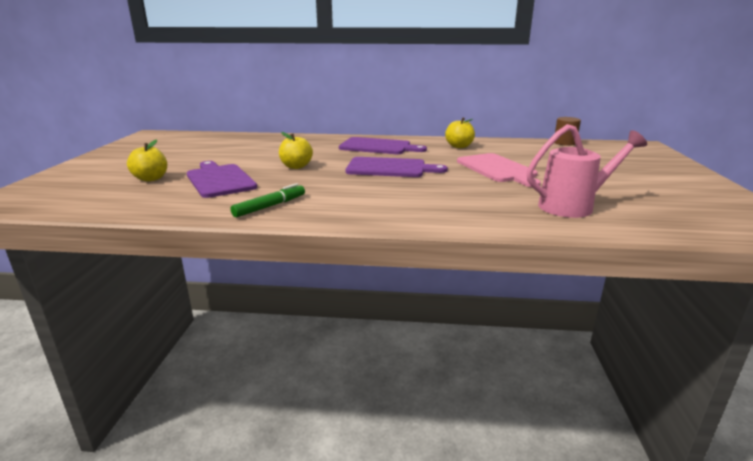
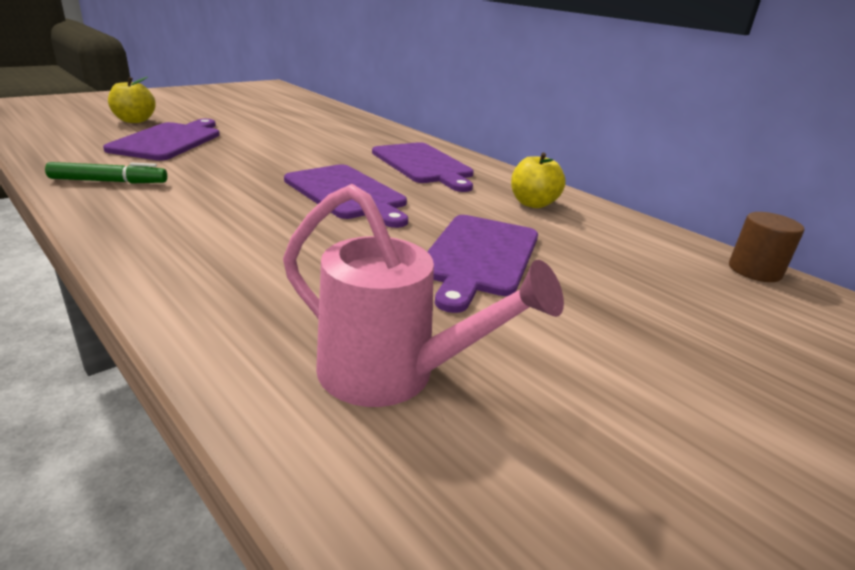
camera: 40 degrees right, 5 degrees up
(296, 166) = (267, 154): yellow apple -> none
(497, 169) = (479, 256): pink cutting board -> purple cutting board

